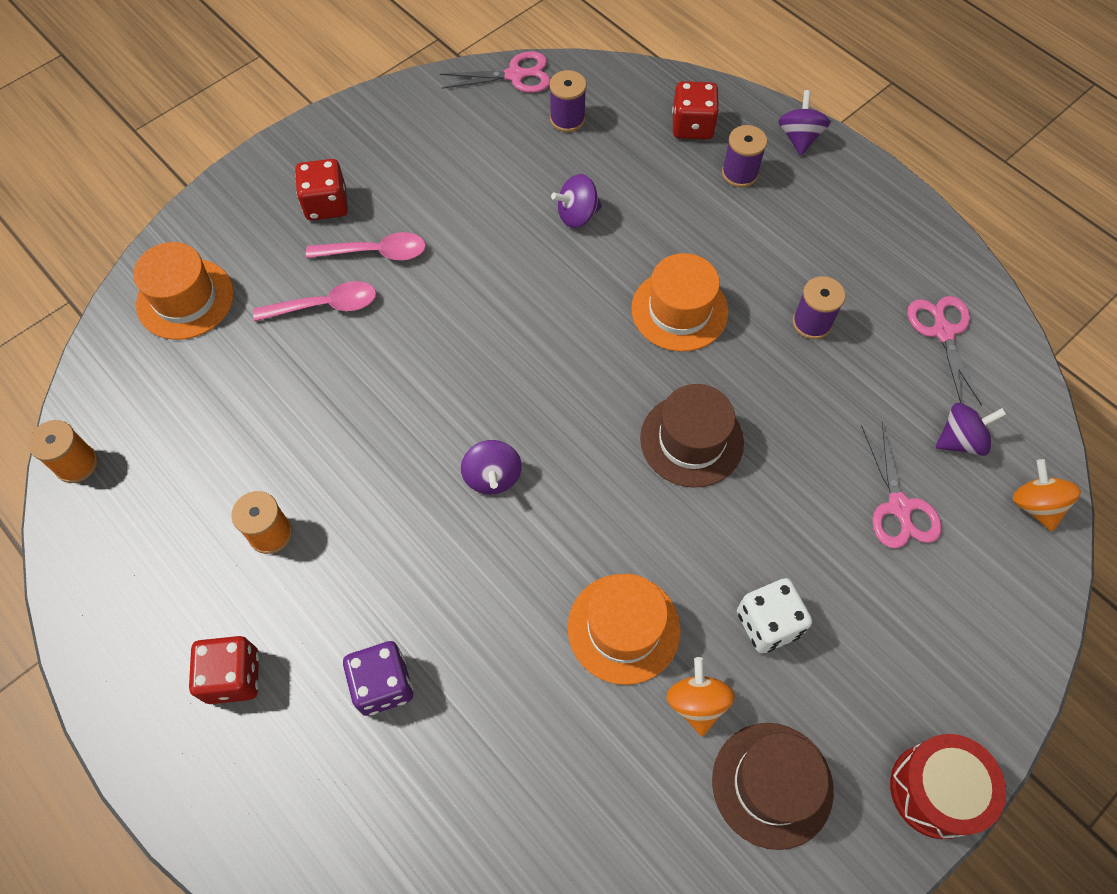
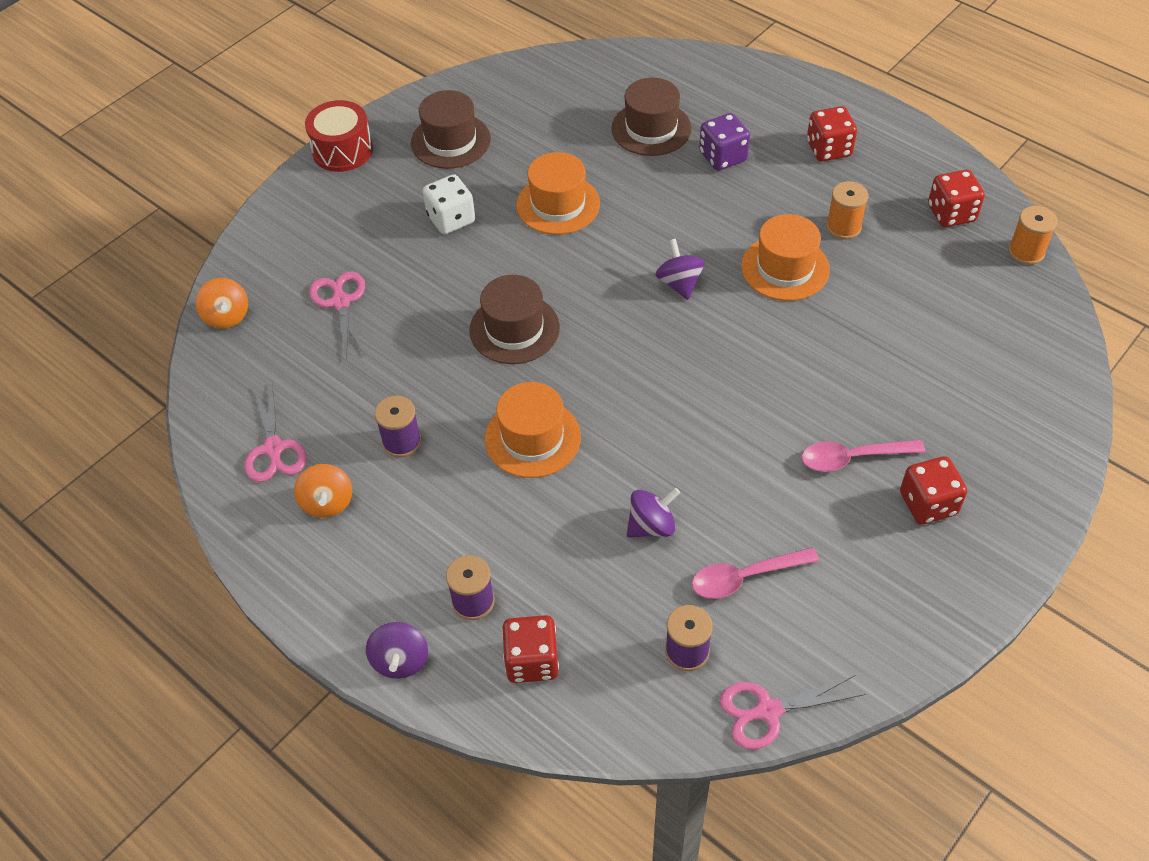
camera: 175 degrees right, 10 degrees down
(130, 535) = (951, 213): none -> red dice
(185, 299) = (1018, 389): orange hat -> orange hat (785, 268)
(325, 305) = (880, 400): pink spoon -> pink spoon (745, 577)
(470, 762) = (651, 128): none -> brown hat
(697, 703) = (502, 172): orange spinning top -> orange spinning top (327, 503)
(960, 440) = (278, 357): purple spinning top -> none

